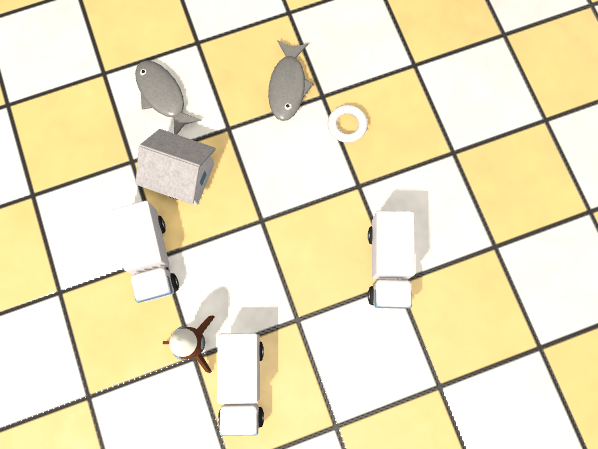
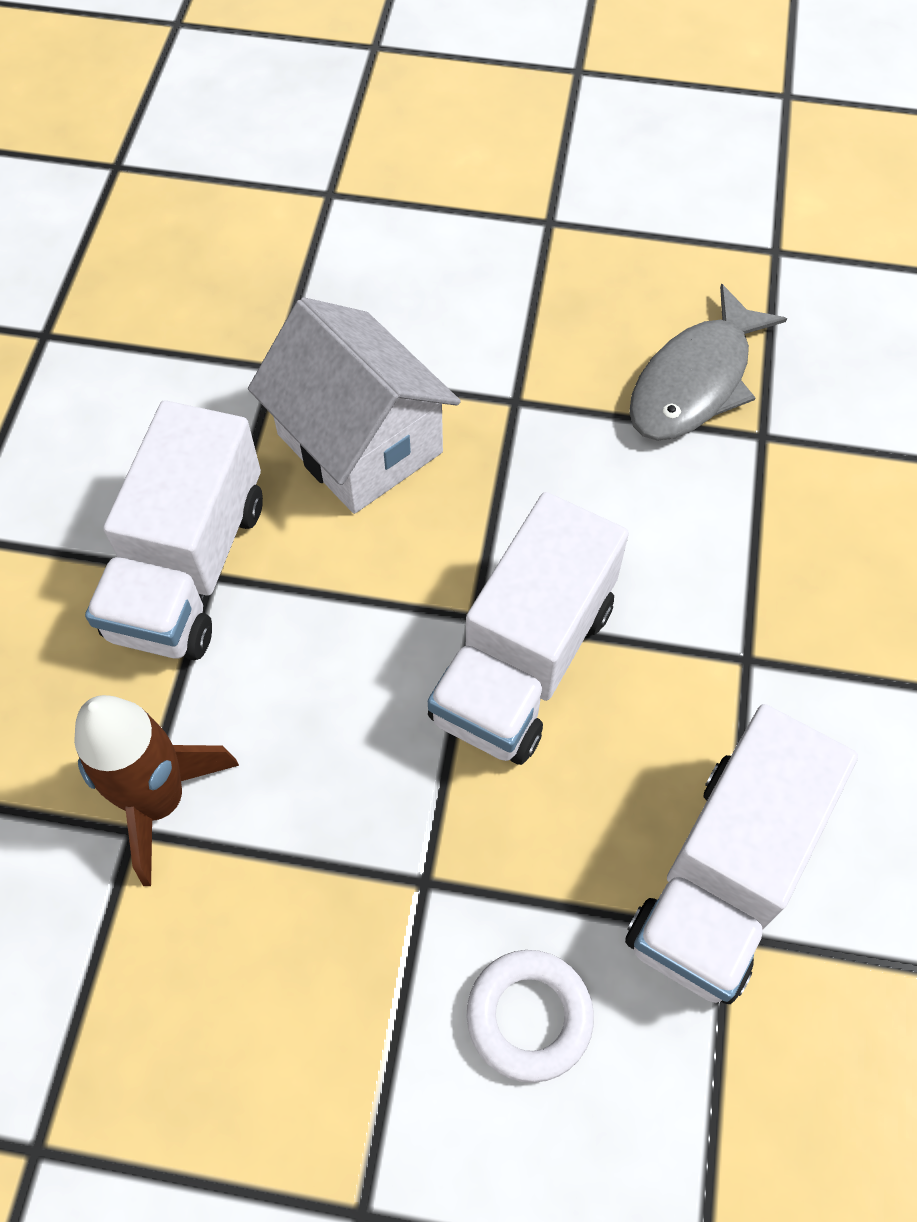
camera: 30 degrees right, 15 degrees down
(163, 95) = (418, 281): grey fish -> none
(242, 381) = (203, 952): white truck -> white truck (523, 661)
(347, 125) = (788, 518): white ring -> white ring (529, 1016)

